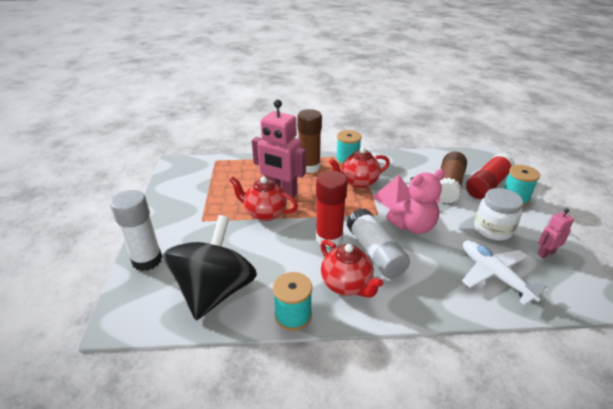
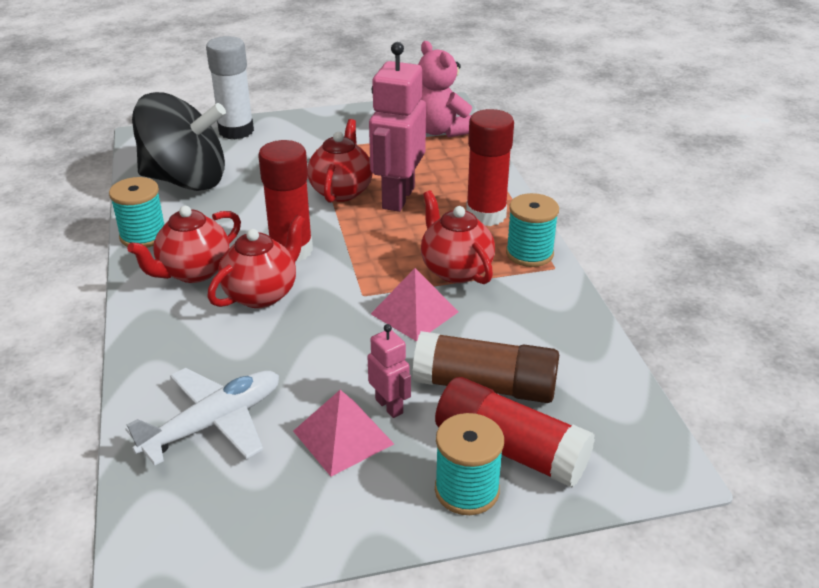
camera: 80 degrees right, 0 degrees up
(309, 167) = (486, 215): brown glue stick -> red glue stick
(375, 253) = (262, 294): white glue stick -> red teapot
(413, 226) = (335, 334): pink teddy bear -> pink teddy bear (441, 130)
(492, 229) = (343, 437): white jar -> pink pyramid
(545, 253) = (276, 506): pink robot -> pink robot (389, 406)

